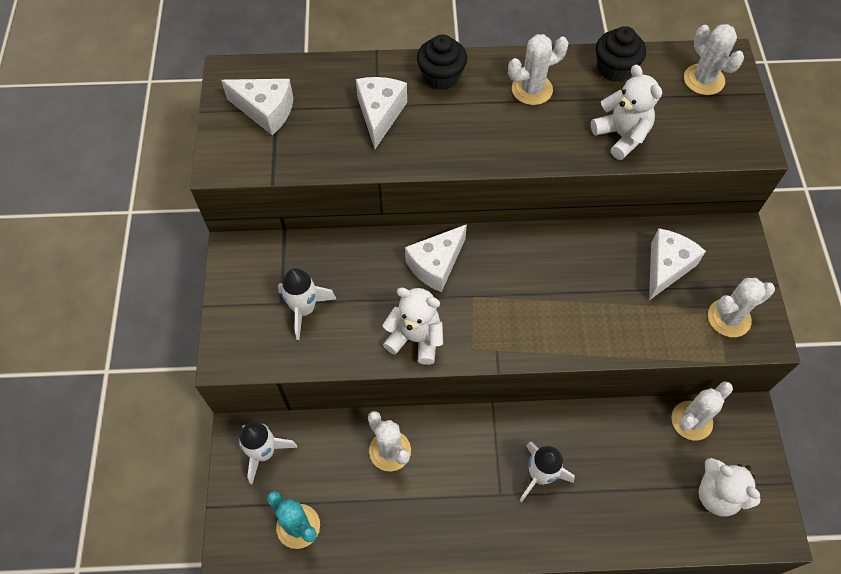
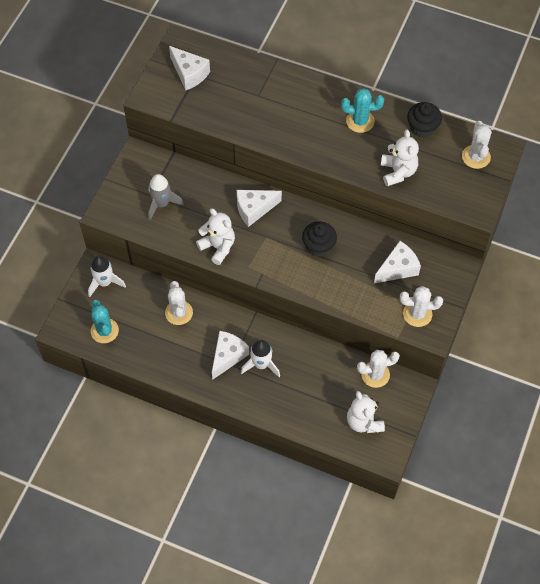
camera: 25 degrees right, 0 degrees up
(304, 309) = (162, 204): white rocket -> grey rocket
(380, 115) = (256, 102): white cheese -> white cheese (228, 356)
(441, 76) = (308, 91): black cupcake -> black cupcake (318, 246)
(532, 89) = (360, 121): white cactus -> turquoise cactus

